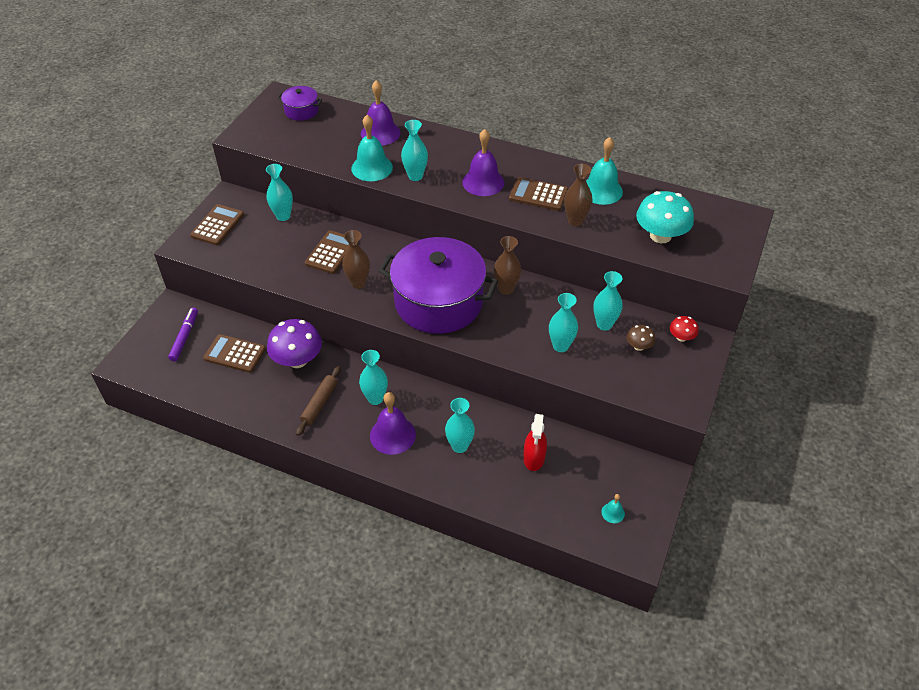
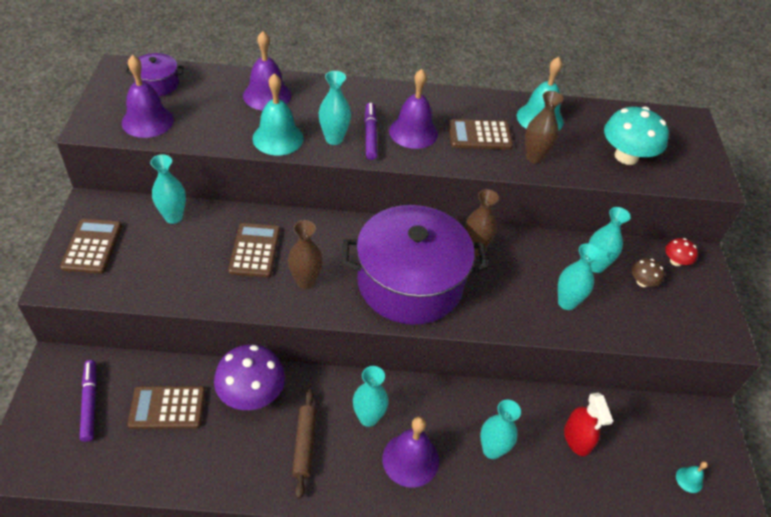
camera: 25 degrees left, 0 degrees up
(281, 138) = (147, 121): none -> purple bell
(446, 178) = (370, 135): none -> purple marker

